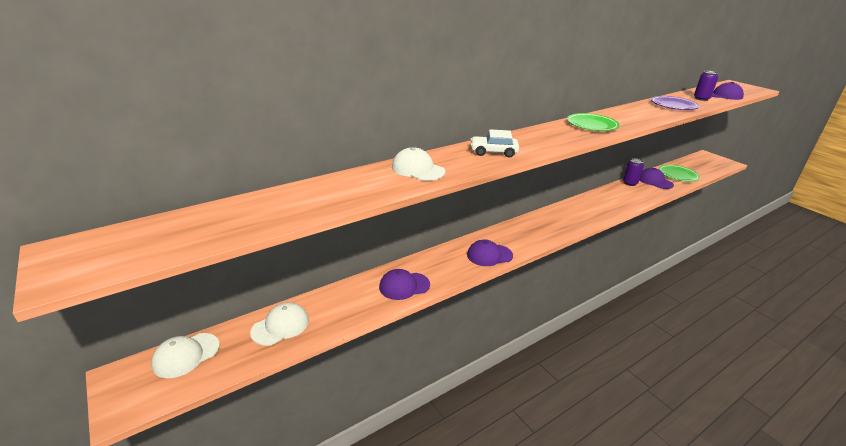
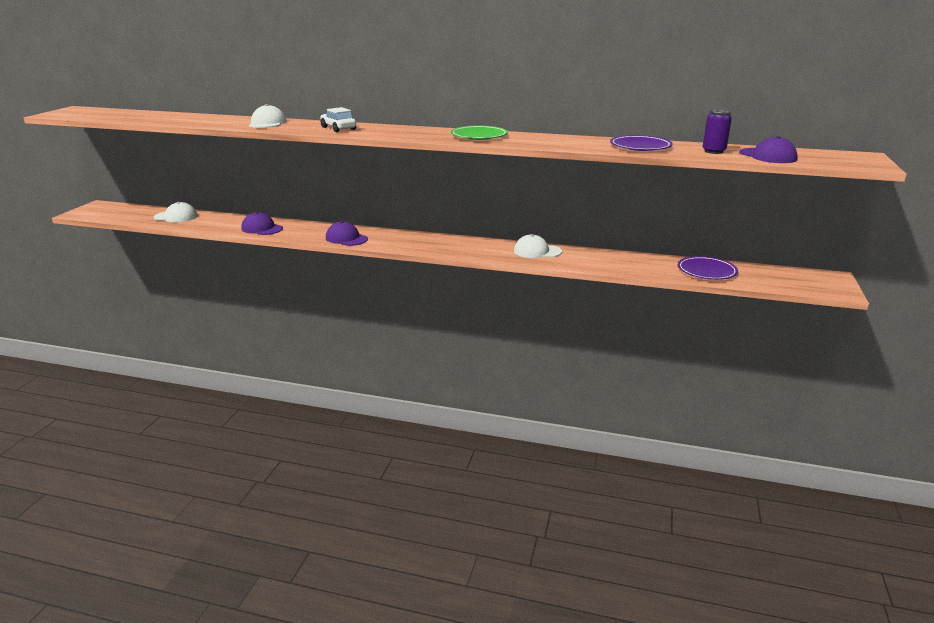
camera: 50 degrees right, 5 degrees down
(186, 355) = (127, 209): white cap -> white cap (537, 251)
(630, 183) = (617, 255): purple can -> none
(655, 181) = (654, 264): purple cap -> none
(677, 175) = (706, 271): green plate -> purple plate

